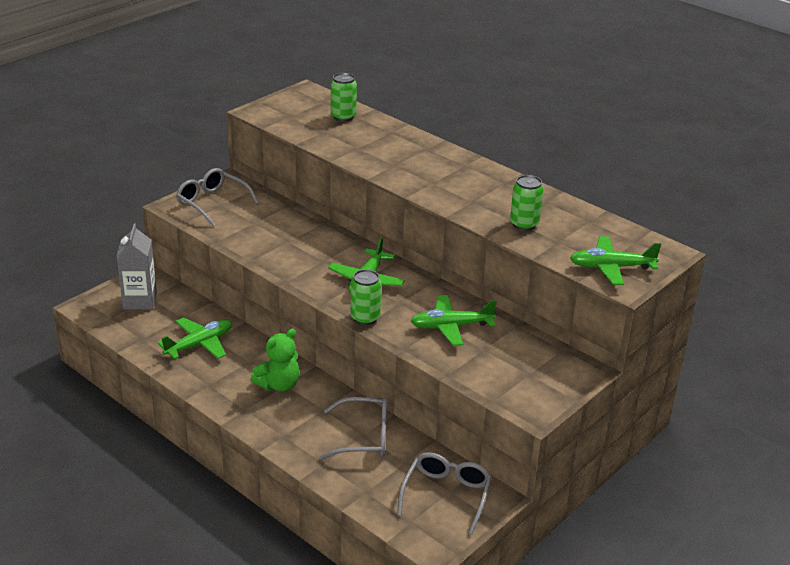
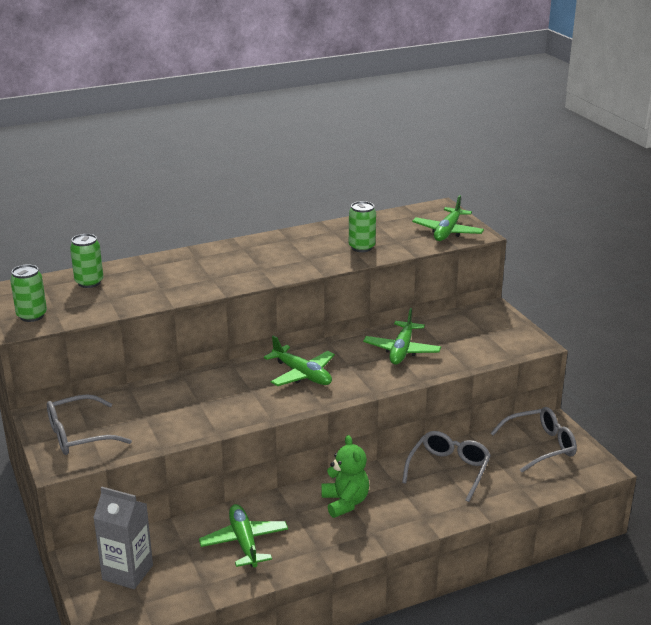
camera: 65 degrees left, 5 degrees down
(365, 318) = (362, 389): green can -> green can (32, 316)
(446, 495) = (540, 446): grey glasses -> grey glasses turned 120 degrees clockwise

